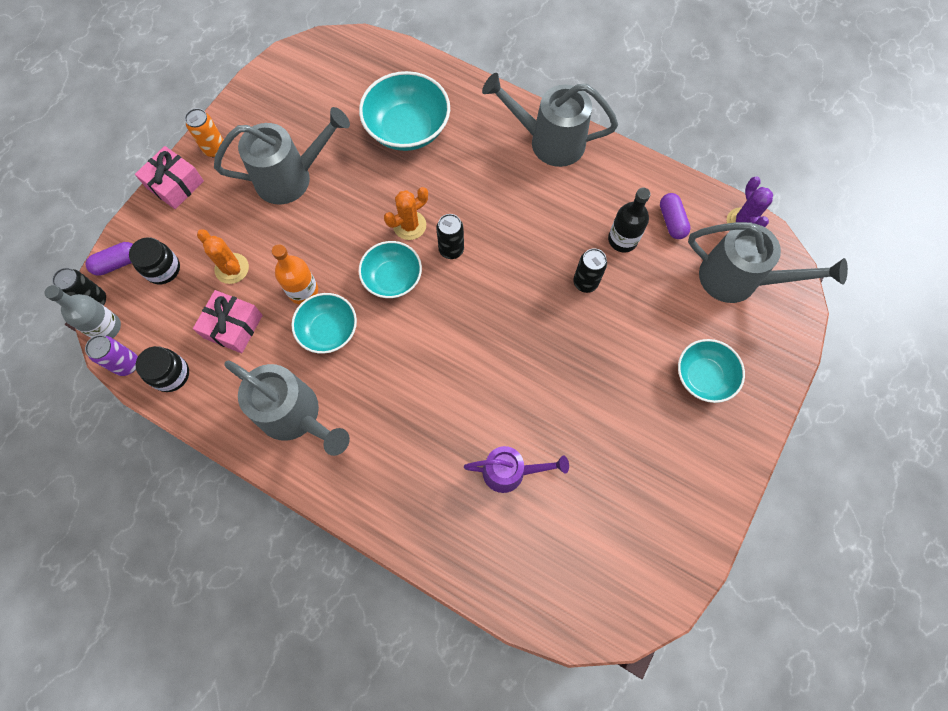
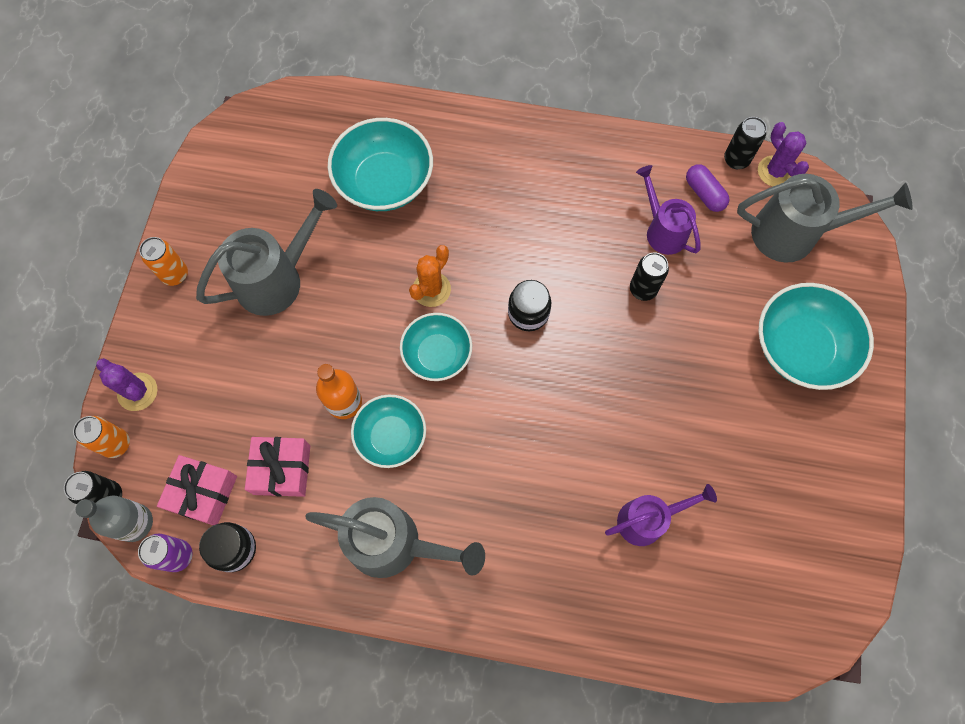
camera: 20 degrees left, 0 degrees up
(118, 263) = (116, 444): purple capsule -> orange can
(150, 229) = (137, 392): none -> purple cactus
(163, 269) = (173, 432): black jar -> black jar (528, 313)
(175, 184) = (145, 330): pink gift -> pink gift (203, 493)
(232, 268) = (253, 405): orange cactus -> none
(451, 250) = (487, 301): black can -> black can (736, 160)
(548, 141) = (543, 148): grey watering can -> none
(622, 240) = (662, 230): black bottle -> purple watering can
(703, 377) = (800, 348): turquoise bowl -> turquoise bowl, size x1.55

